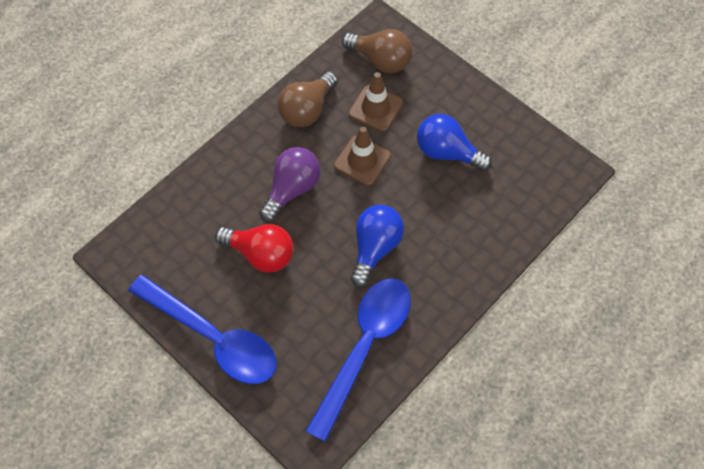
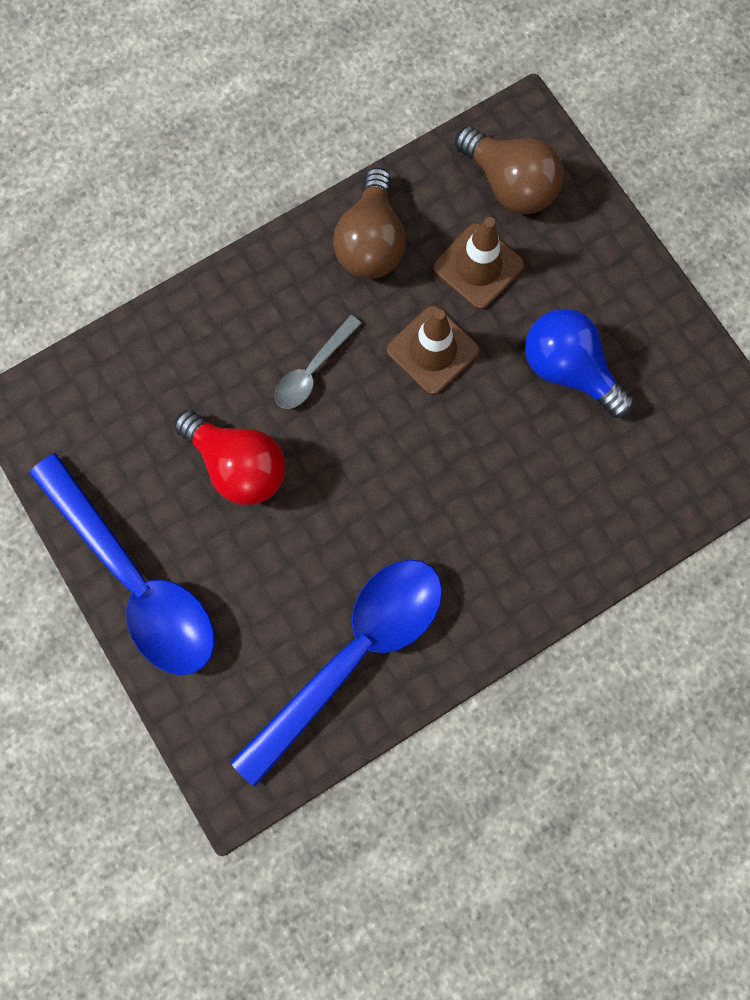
camera: 15 degrees right, 15 degrees up
(292, 189) = (313, 371): purple light bulb -> grey spoon
(307, 110) = (371, 242): brown light bulb -> brown light bulb turned 45 degrees counterclockwise
(375, 248) = (412, 500): blue light bulb -> none

